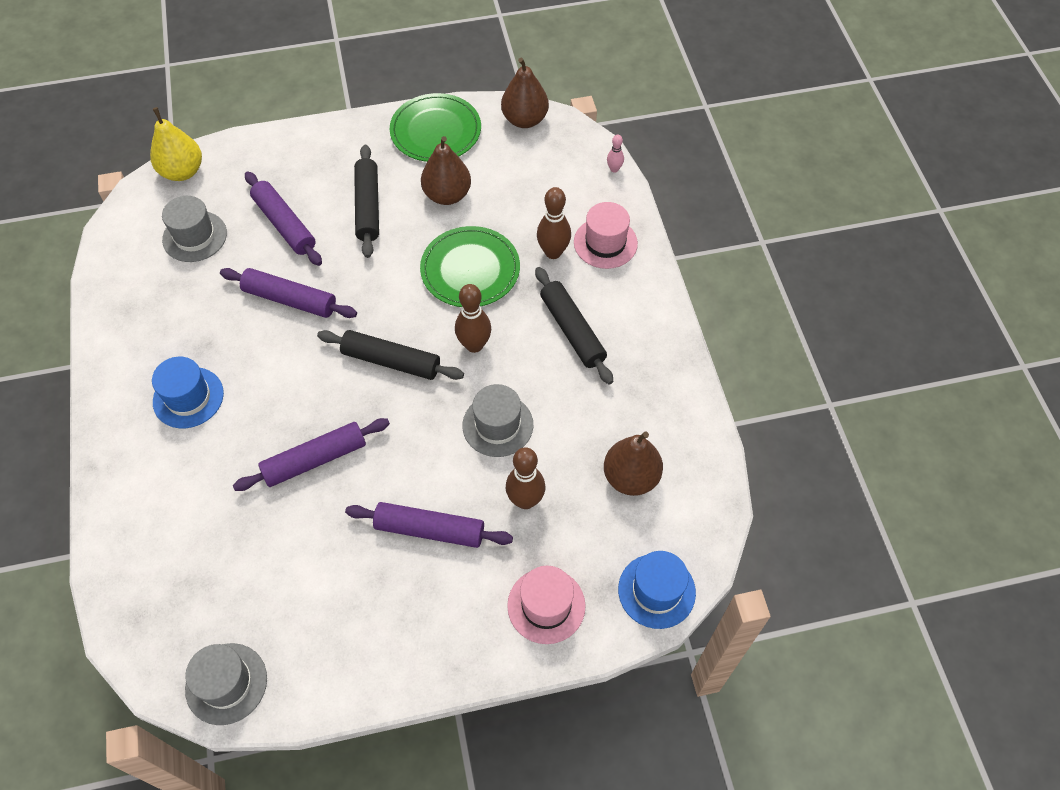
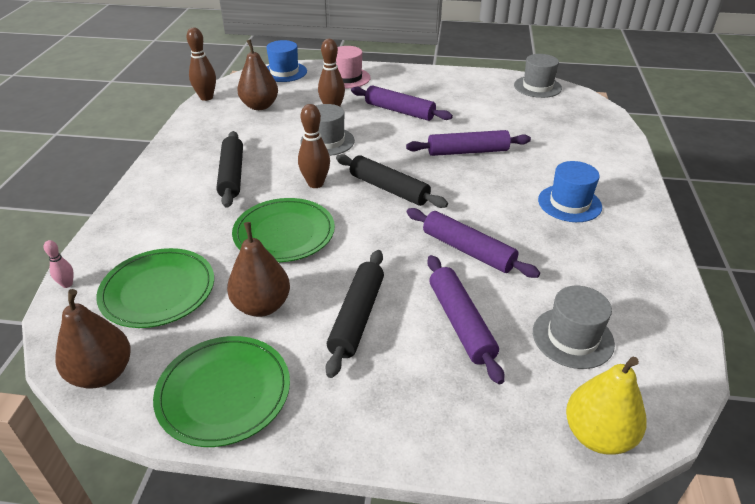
camera: 160 degrees left, 20 degrees down
(538, 184) = (158, 290): none -> green plate
(553, 252) = (199, 228): brown bowling pin -> brown bowling pin (206, 97)
(605, 243) = (146, 223): pink hat -> none

